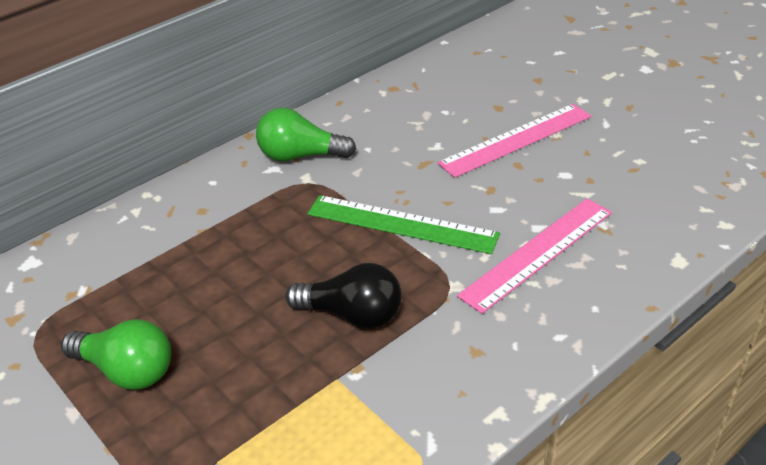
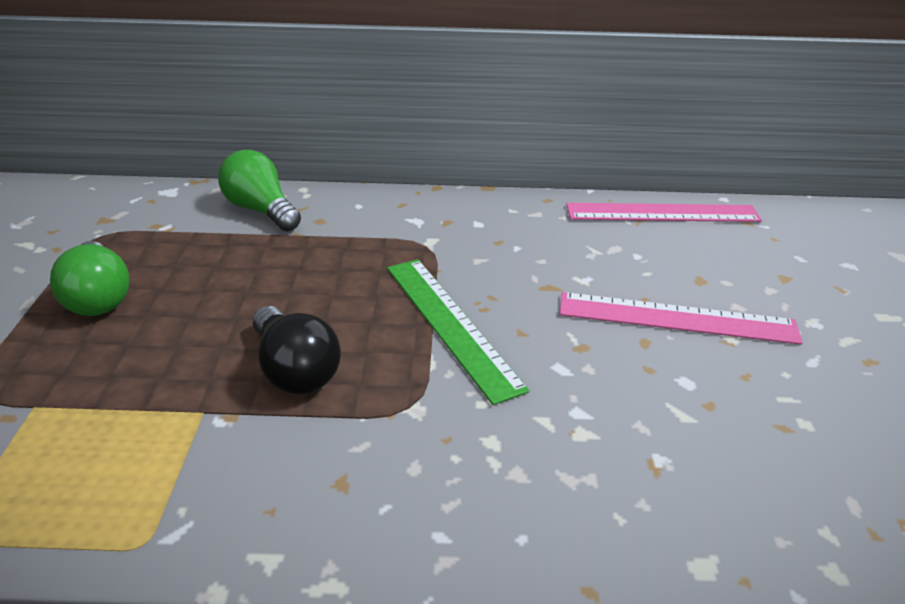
camera: 40 degrees right, 5 degrees down
(300, 156) = (451, 222): green light bulb -> green light bulb (261, 210)
(537, 253) = (541, 436): pink ruler -> pink ruler (662, 213)

